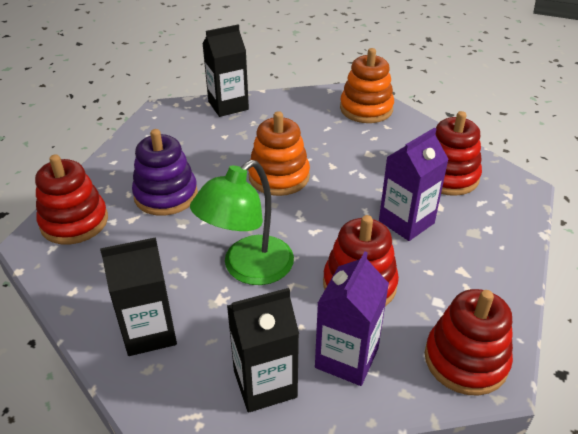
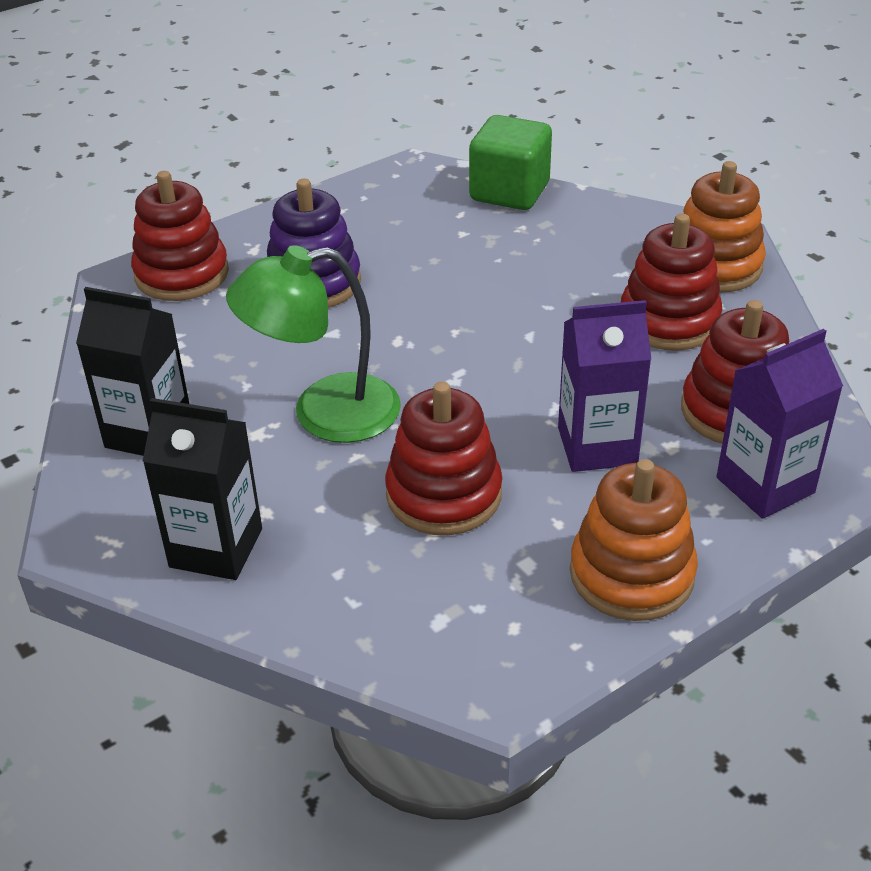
camera: 35 degrees right, 0 degrees up
(228, 105) = (509, 192): black carton -> green cube
(279, 176) = (480, 315): orange stacking toy -> orange stacking toy (631, 574)
(346, 358) = (336, 569): purple carton -> purple carton (765, 485)
(466, 360) = (484, 648): red stacking toy -> red stacking toy (669, 321)

